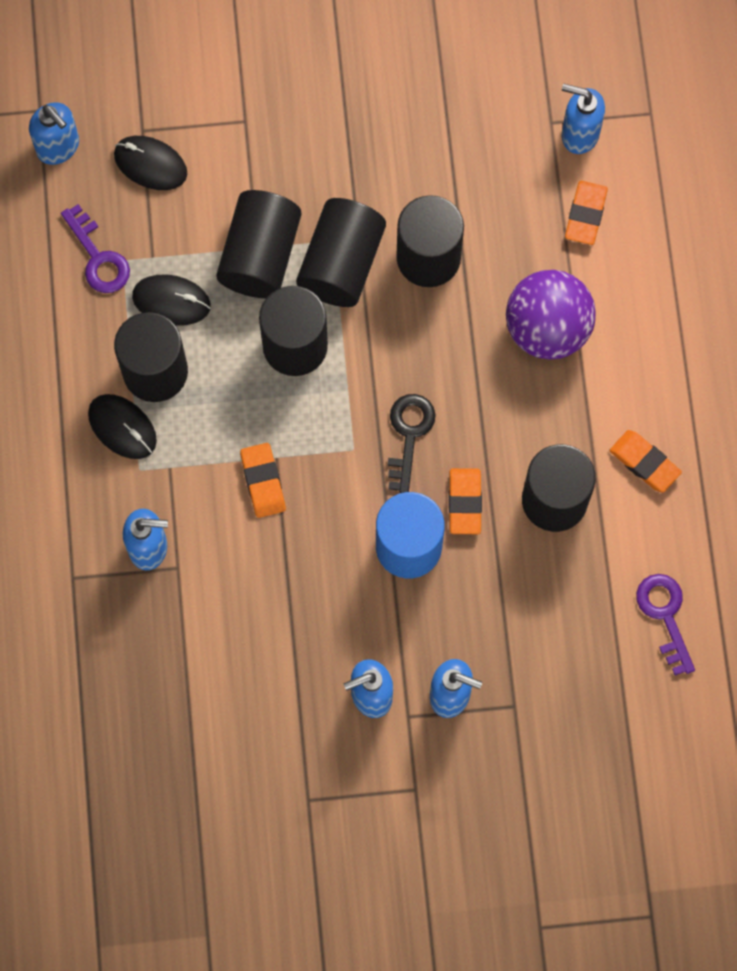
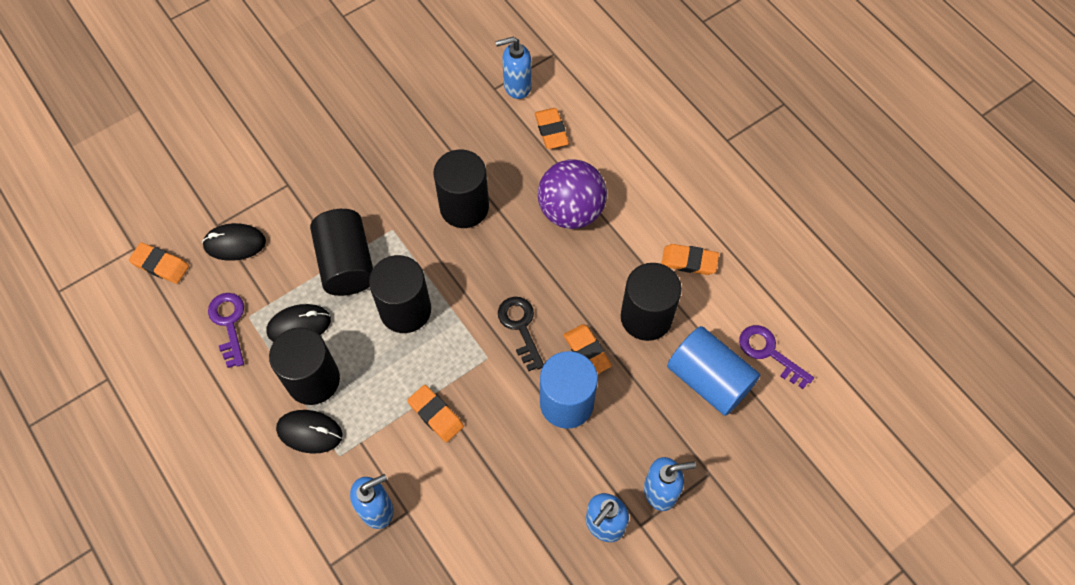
camera: 30 degrees left, 10 degrees down
(58, 147) = (160, 265): blue soap dispenser -> orange eraser
(98, 257) = (229, 323): purple key -> purple key turned 135 degrees counterclockwise
(341, 263) = (407, 240): black cylinder -> none
(578, 607) = (709, 380): none -> blue cylinder

